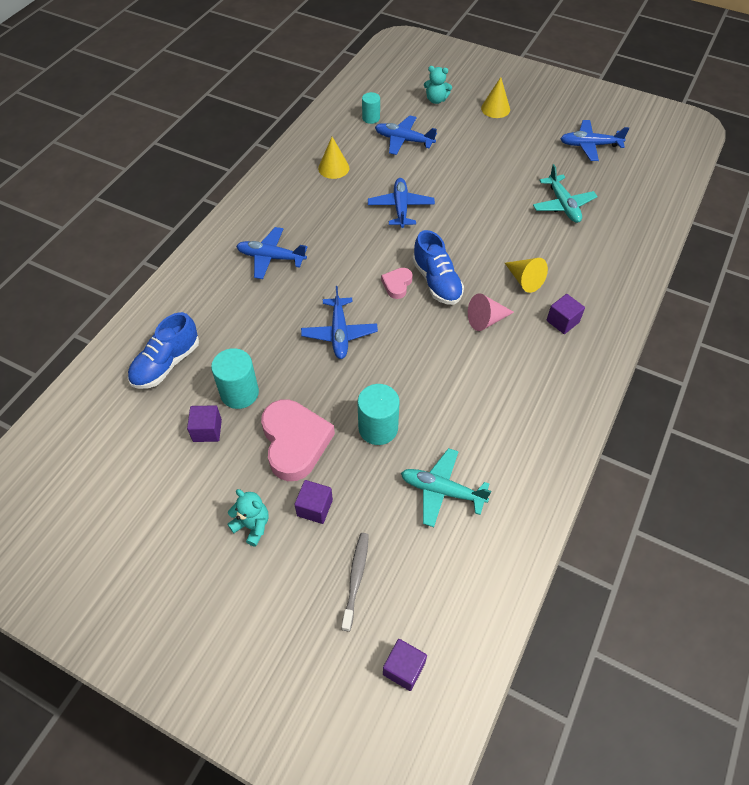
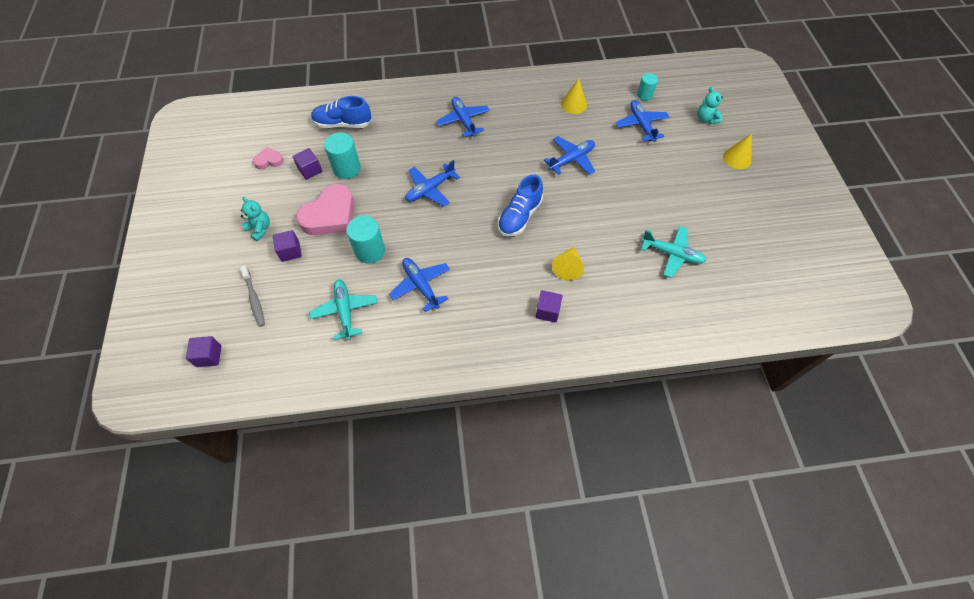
camera: 55 degrees right, 5 degrees up
(252, 526) = (260, 229): turquoise teddy bear -> turquoise teddy bear turned 45 degrees counterclockwise
(356, 579) = (254, 299): grey toothbrush -> grey toothbrush turned 90 degrees clockwise
(397, 284) = (498, 196): pink heart -> pink heart (269, 160)
(486, 320) = (509, 263): pink cone -> none
(563, 205) = (672, 254): turquoise plane -> turquoise plane turned 105 degrees counterclockwise
(589, 145) = (762, 239): blue plane -> blue plane (421, 285)

